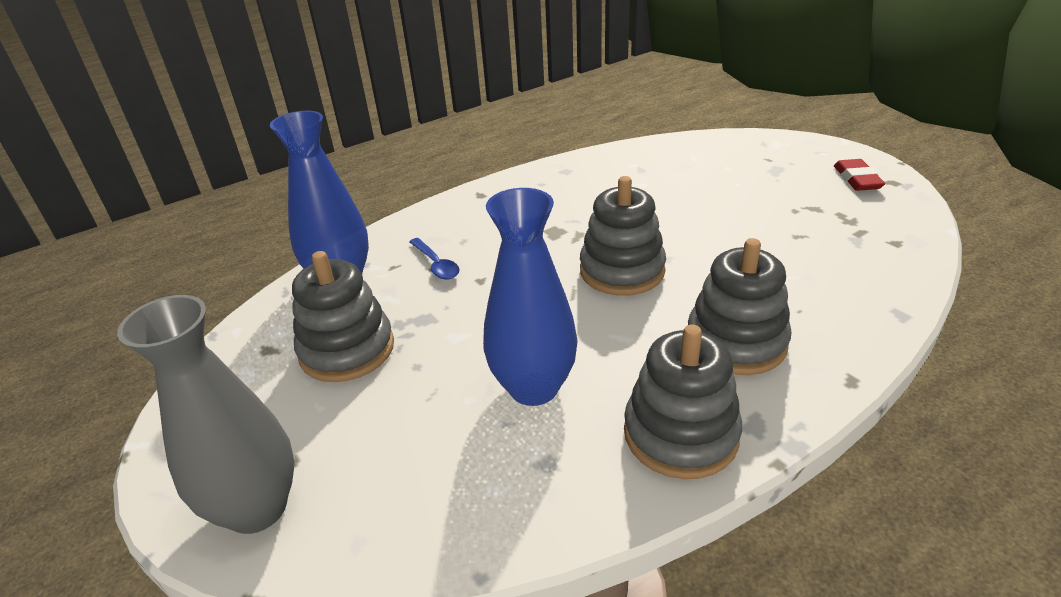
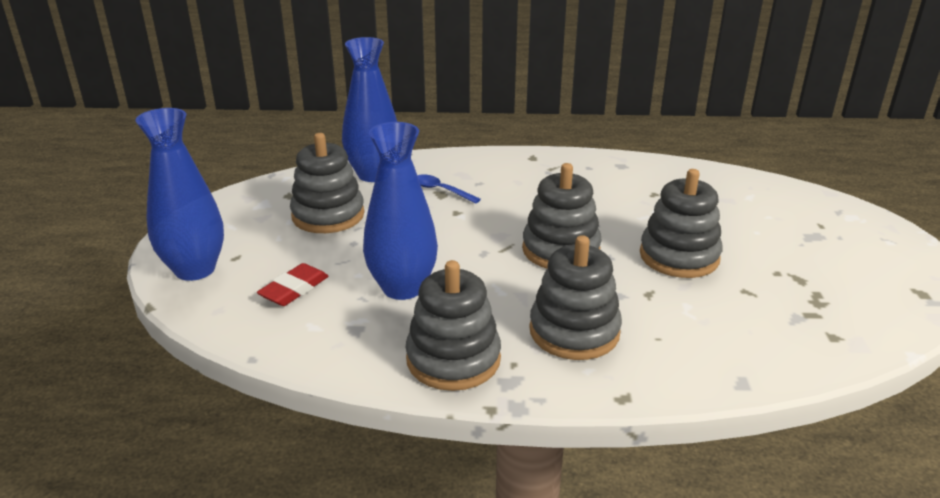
camera: 35 degrees right, 5 degrees down
(257, 508) = (195, 269): grey vase -> blue vase
(436, 265) = (441, 190): blue spoon -> blue spoon turned 120 degrees clockwise
(716, 230) = (679, 256): none -> grey stacking toy
(857, 179) = (885, 276): red eraser -> red eraser (294, 289)

